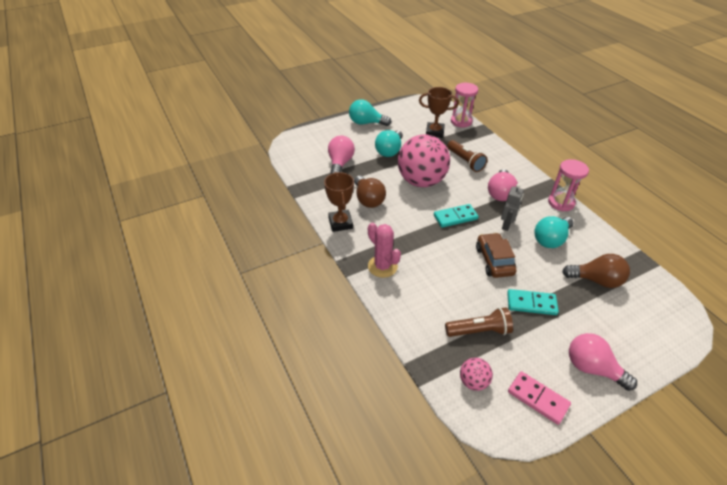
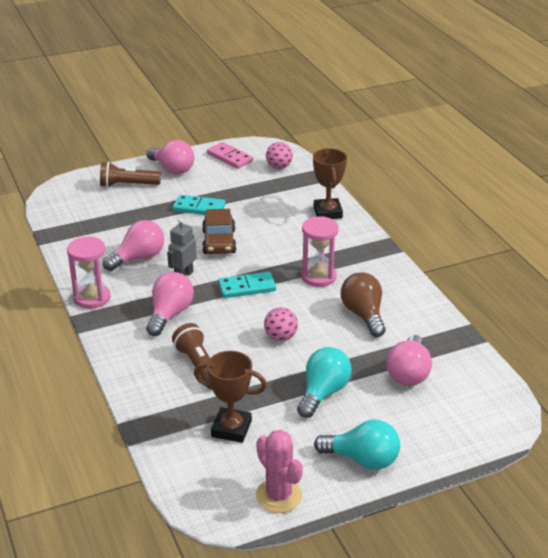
camera: 175 degrees left, 10 degrees down
(340, 223) = (401, 288): brown trophy -> brown trophy (327, 212)
(382, 266) = (349, 243): pink cactus -> pink cactus (278, 496)
(421, 181) = (280, 337): pink ball -> pink ball, size x0.43
(461, 121) = (169, 453): pink hourglass -> pink hourglass (318, 276)
(479, 331) = (260, 193): brown flashlight -> brown flashlight (127, 185)
(550, 239) = (138, 258): turquoise light bulb -> pink light bulb
(596, 280) = (117, 221): brown light bulb -> none

